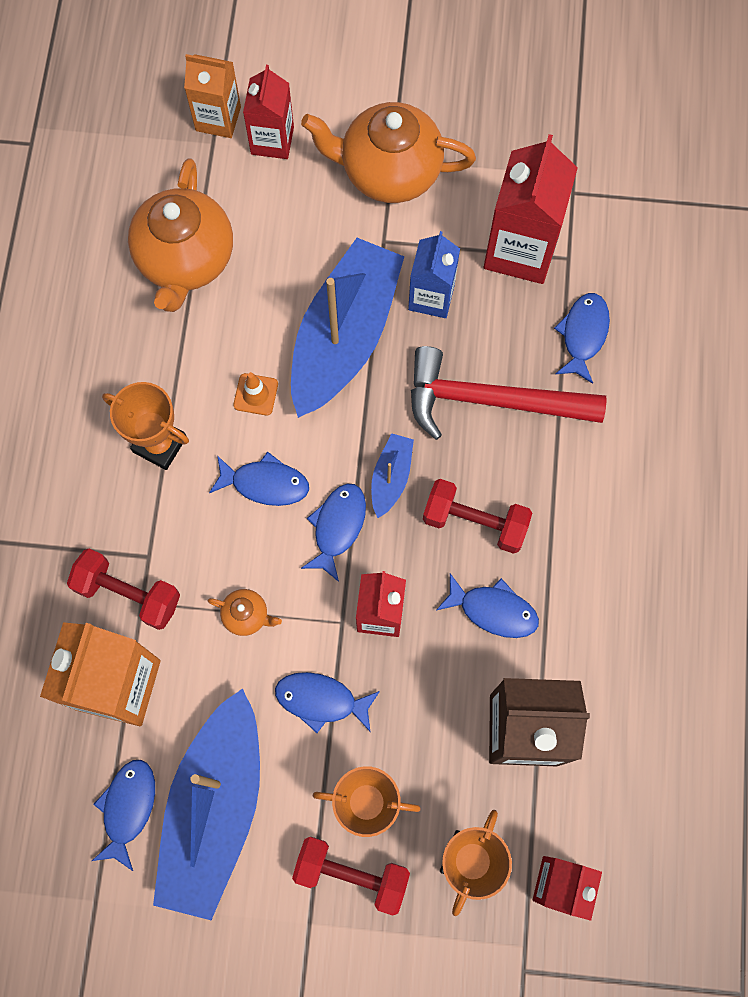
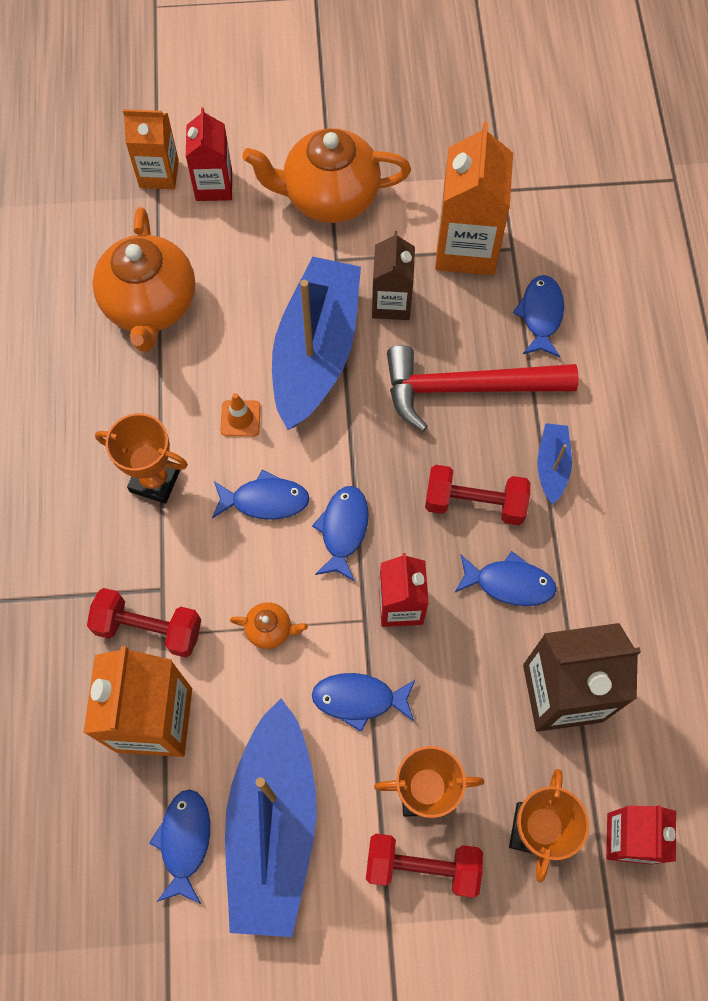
camera: 10 degrees left, 5 degrees down
(391, 477) = (386, 474): blue boat -> blue boat (552, 466)
(431, 297) = (391, 303): blue carton -> brown carton
(520, 250) = (466, 248): red carton -> orange carton

